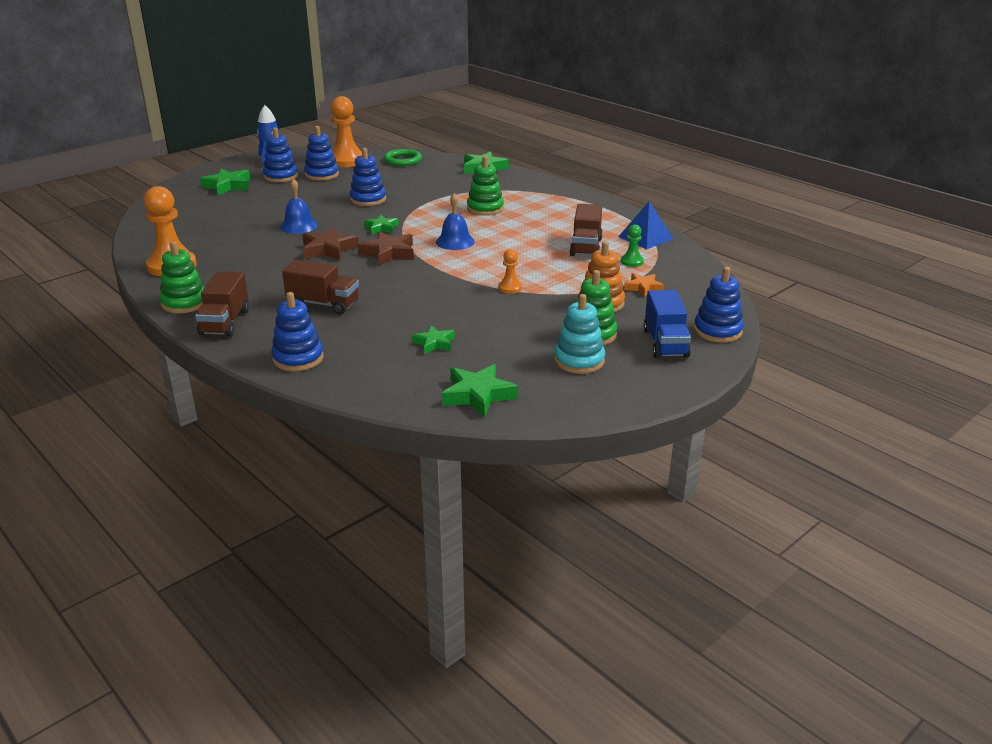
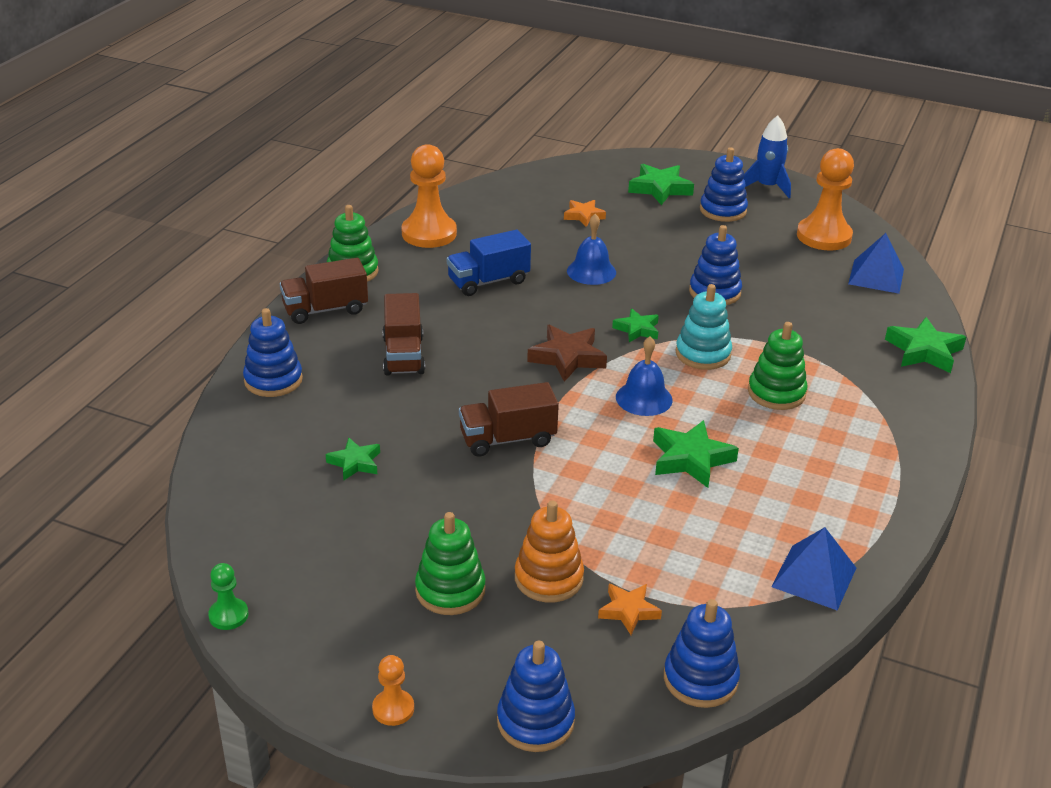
camera: 65 degrees right, 5 degrees up
(227, 213) = (583, 216): none -> orange star
(322, 175) = (758, 235): blue stacking toy -> blue stacking toy (700, 679)
(328, 249) = (544, 312): brown star -> none
(403, 160) = (876, 276): green ring -> blue pyramid
(478, 395) = (250, 530): green star -> green star (691, 459)
(510, 288) = (539, 482): orange pawn -> orange pawn (393, 709)
(579, 361) = (372, 594): turquoise stacking toy -> turquoise stacking toy (703, 354)
(586, 247) = (725, 521): brown truck -> brown truck (507, 439)
(632, 262) = (711, 580): green pawn -> green pawn (228, 615)
(665, 343) = (465, 669): blue truck -> blue truck (488, 281)

